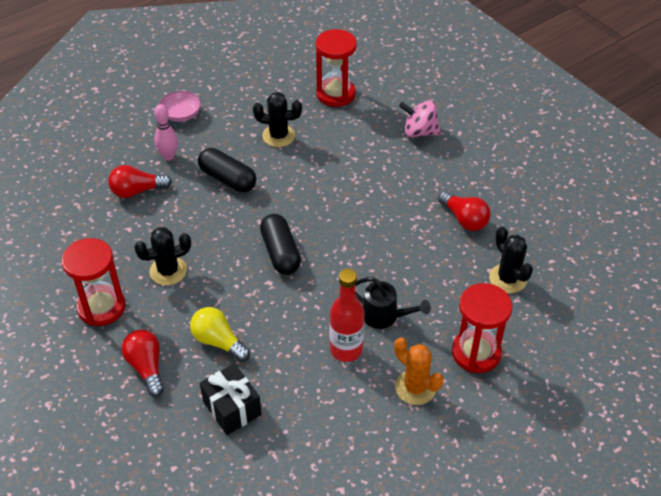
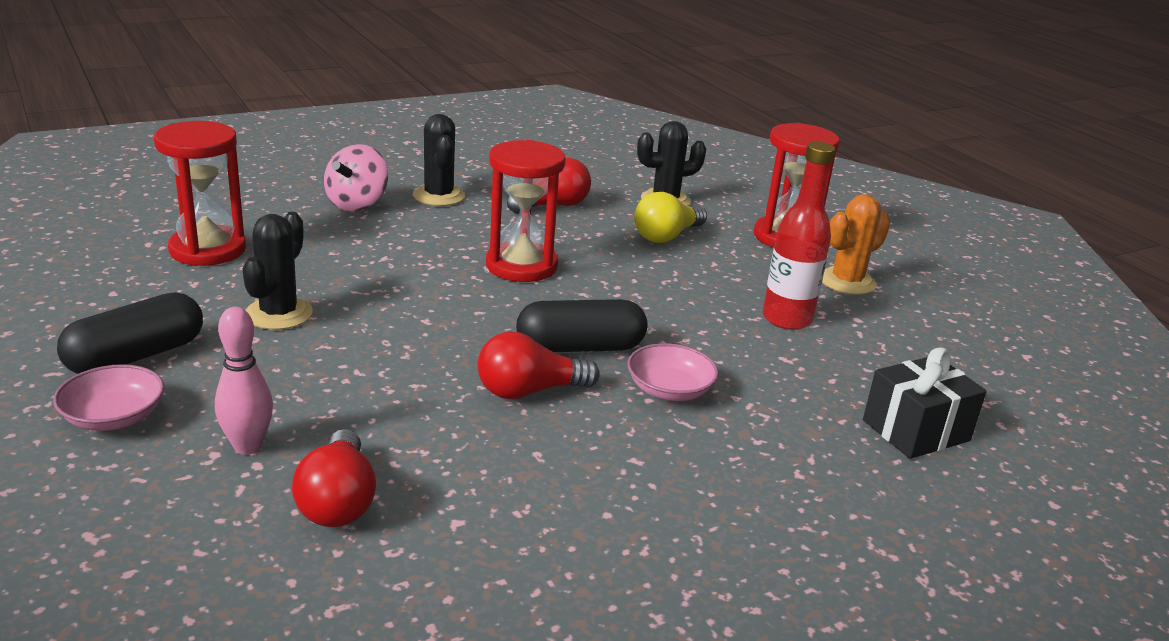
camera: 85 degrees left, 20 degrees down
(101, 307) = (688, 577): red hourglass -> red hourglass (521, 266)
(146, 367) = (845, 520): red light bulb -> red light bulb (529, 391)
(168, 271) = (598, 474): black cactus -> black cactus (439, 196)
(218, 341) = (777, 430): yellow light bulb -> yellow light bulb (667, 236)
(227, 179) = (366, 379): black capsule -> black capsule (136, 356)
(247, 294) = (669, 390): none -> pink bowl
(385, 316) = (725, 283): black watering can -> none

